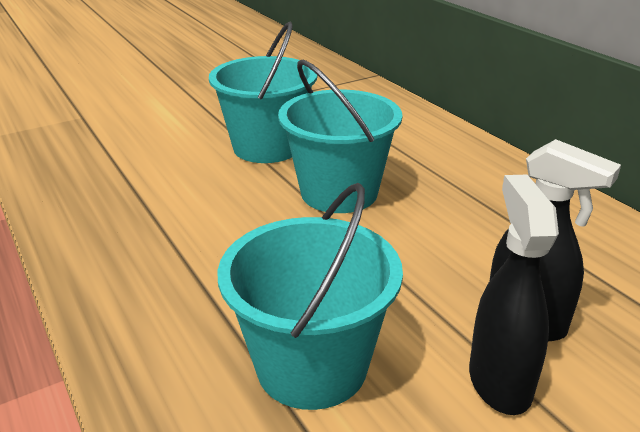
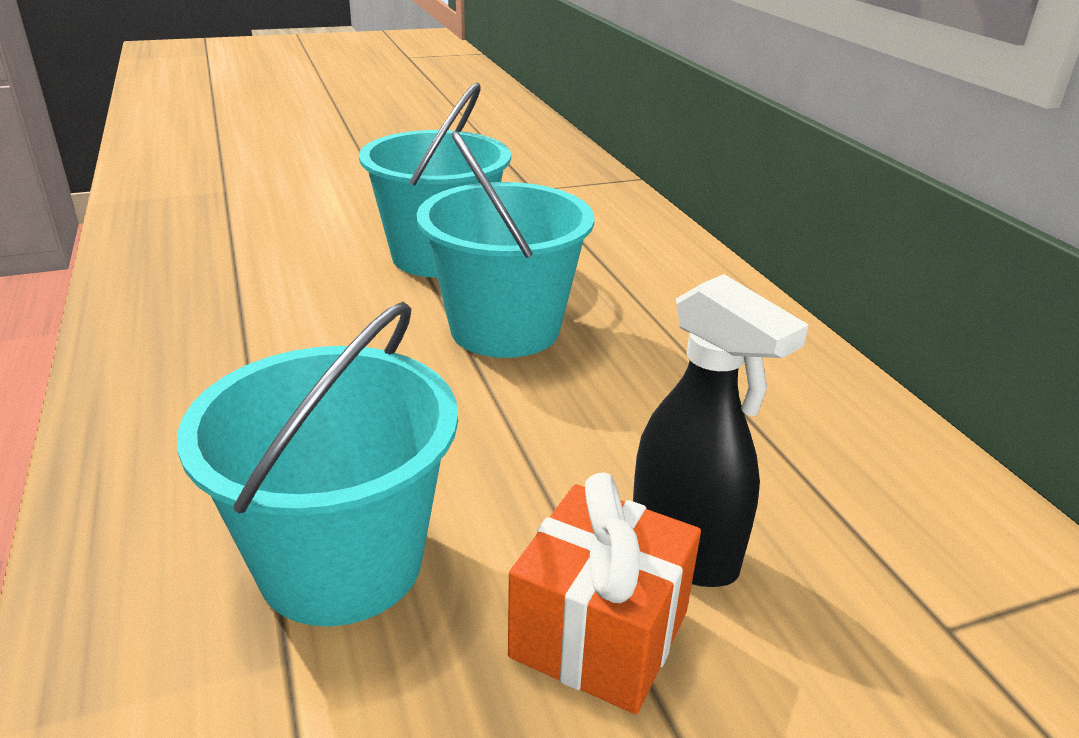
camera: 10 degrees right, 0 degrees up
(499, 381) = (599, 634): black spray bottle -> orange gift

